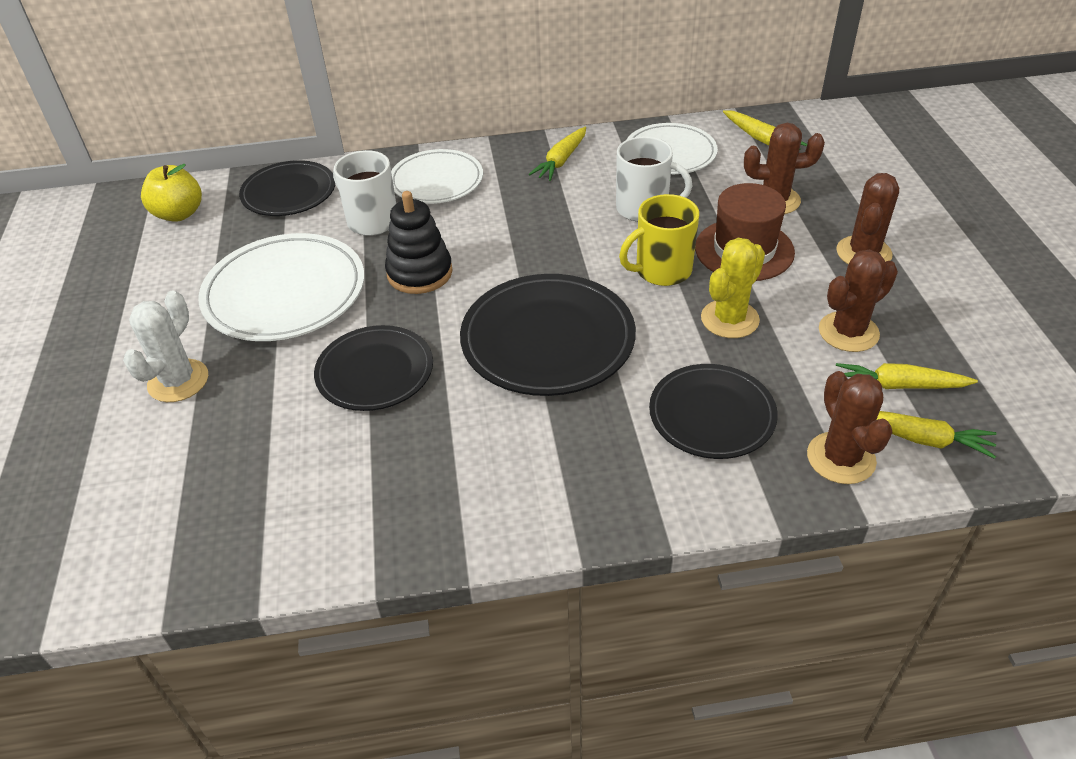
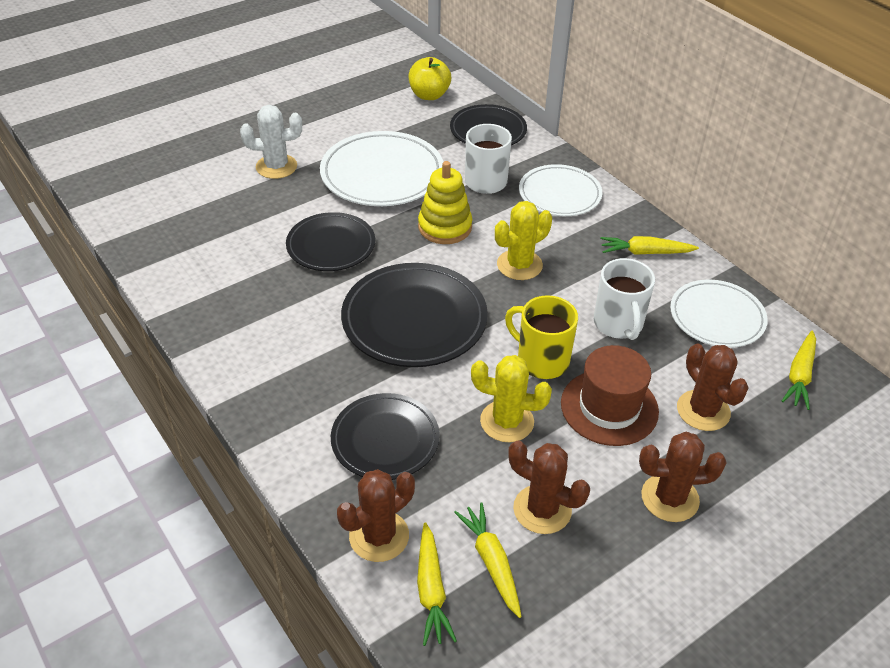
camera: 60 degrees right, 0 degrees up
(419, 273) = (445, 227): black stacking toy -> yellow stacking toy
(520, 241) = (519, 265): none -> yellow cactus

